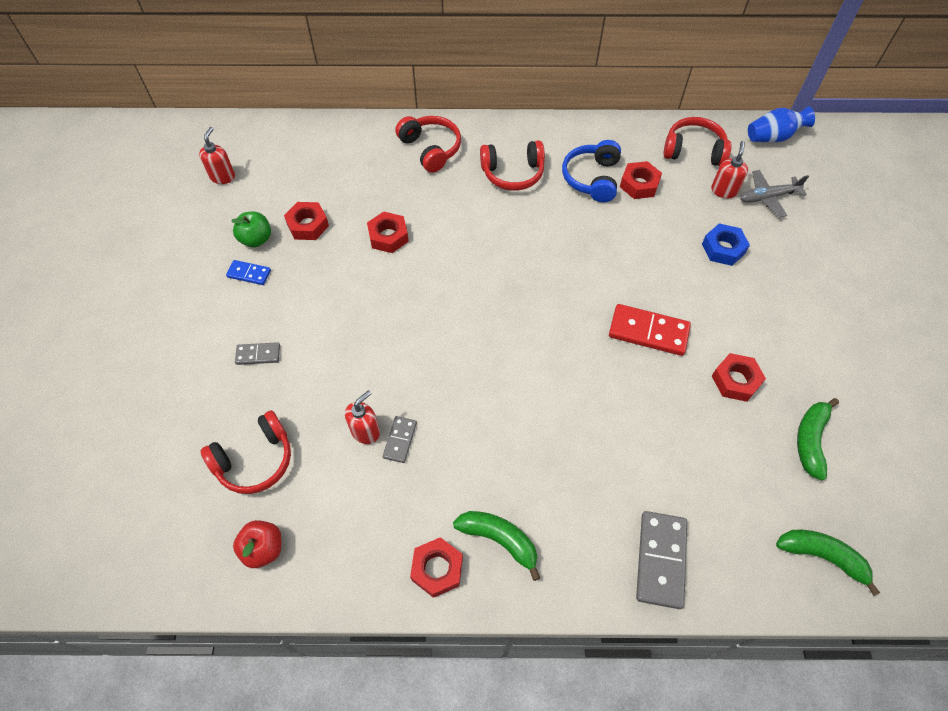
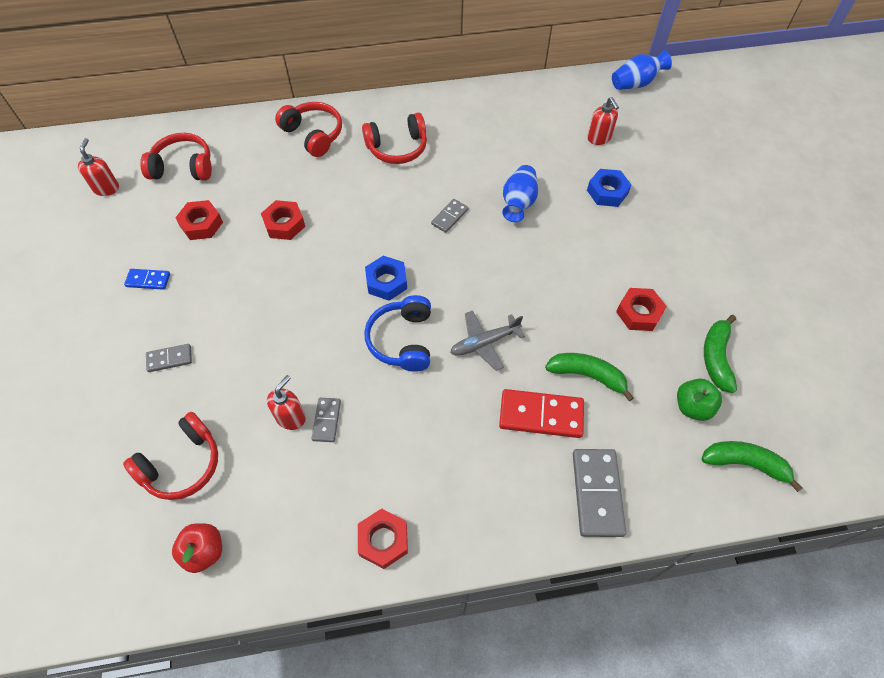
camera: 10 degrees left, 0 degrees up
(256, 239) = (150, 245): green apple -> green apple (692, 407)
(480, 309) = (386, 282): none -> blue nut
(499, 540) = (440, 501): green banana -> green banana (587, 376)
(554, 252) = (449, 217): none -> grey domino
(592, 178) = (474, 143): blue headphones -> blue headphones (402, 340)
(628, 247) = (518, 203): none -> blue vase
(639, 184) = (519, 143): red nut -> none
(648, 332) = (550, 279): red domino -> red domino (541, 415)
(693, 151) = (565, 105): red headphones -> red headphones (183, 167)
(724, 190) = (599, 138): red soap dispenser -> red soap dispenser turned 150 degrees clockwise
(767, 197) = (640, 139): grey plane -> grey plane (484, 343)

